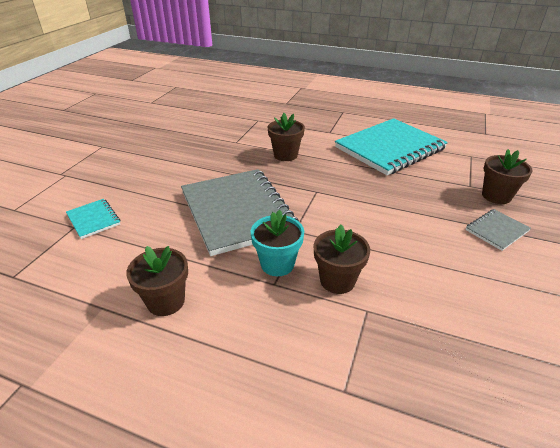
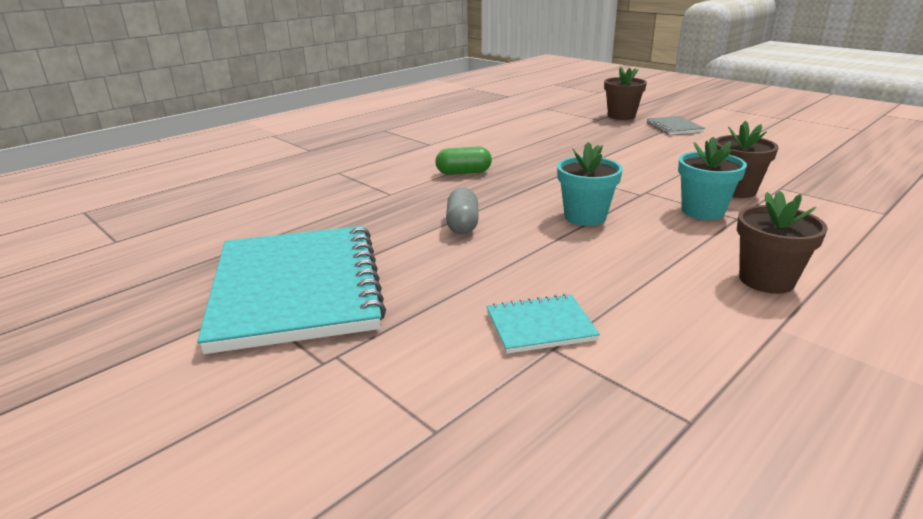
camera: 65 degrees left, 10 degrees down
(204, 173) = (462, 224): none -> grey capsule
(237, 212) = (585, 217): grey notebook -> turquoise flower pot
(285, 155) = (463, 172): brown flower pot -> green capsule
(390, 148) = (500, 129): turquoise notebook -> turquoise notebook (296, 289)

